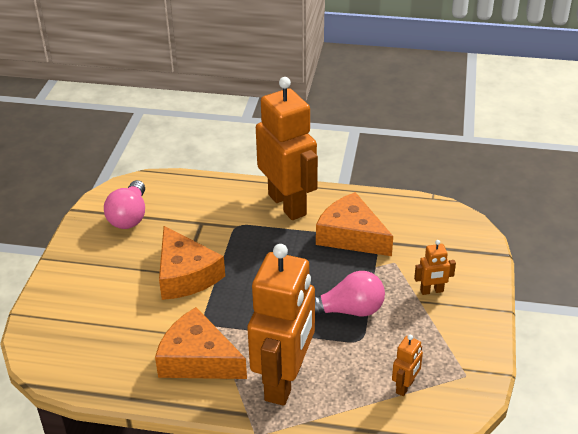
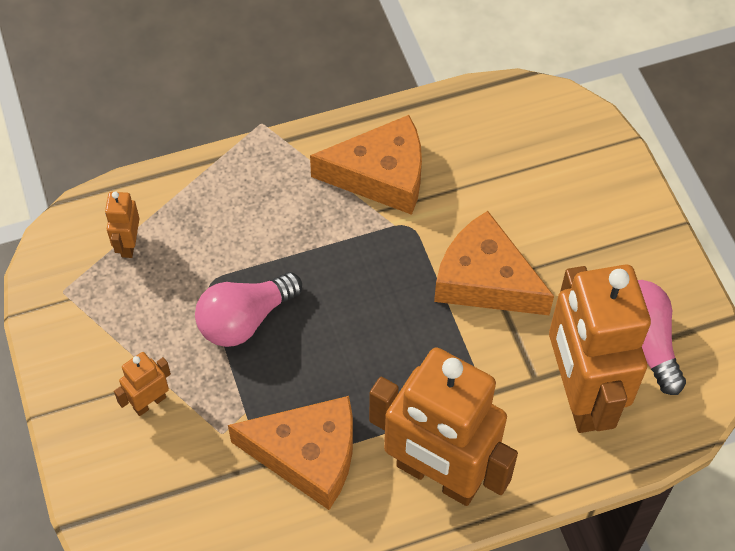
camera: 150 degrees right, 20 degrees up
(284, 381) = (267, 192): orange robot -> orange robot (580, 395)

